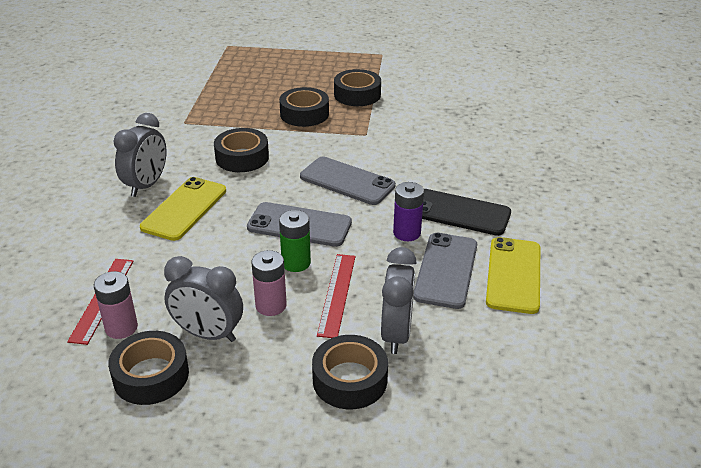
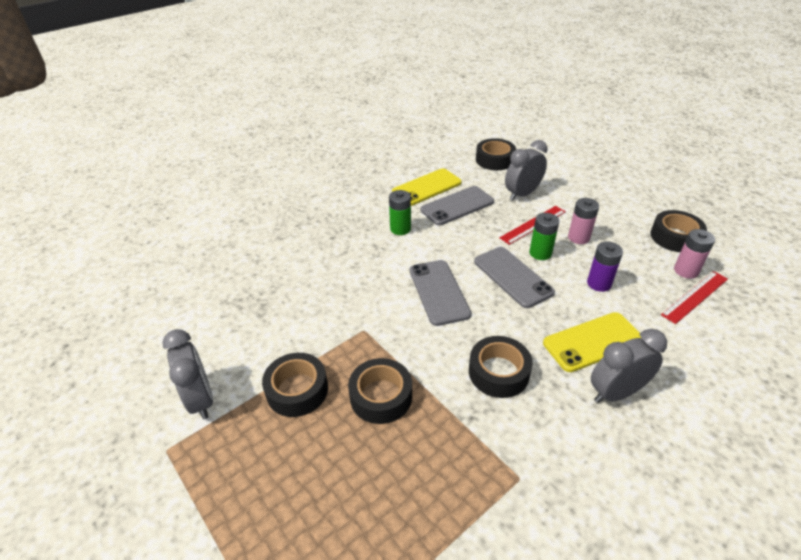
camera: 135 degrees left, 5 degrees up
(208, 334) = (629, 241): grey clock -> grey clock (201, 399)
(350, 380) = (566, 189): black tape -> black tape (494, 160)
(407, 233) = (449, 234): purple battery -> purple battery (599, 283)
(459, 213) = (400, 229): black phone -> green battery

